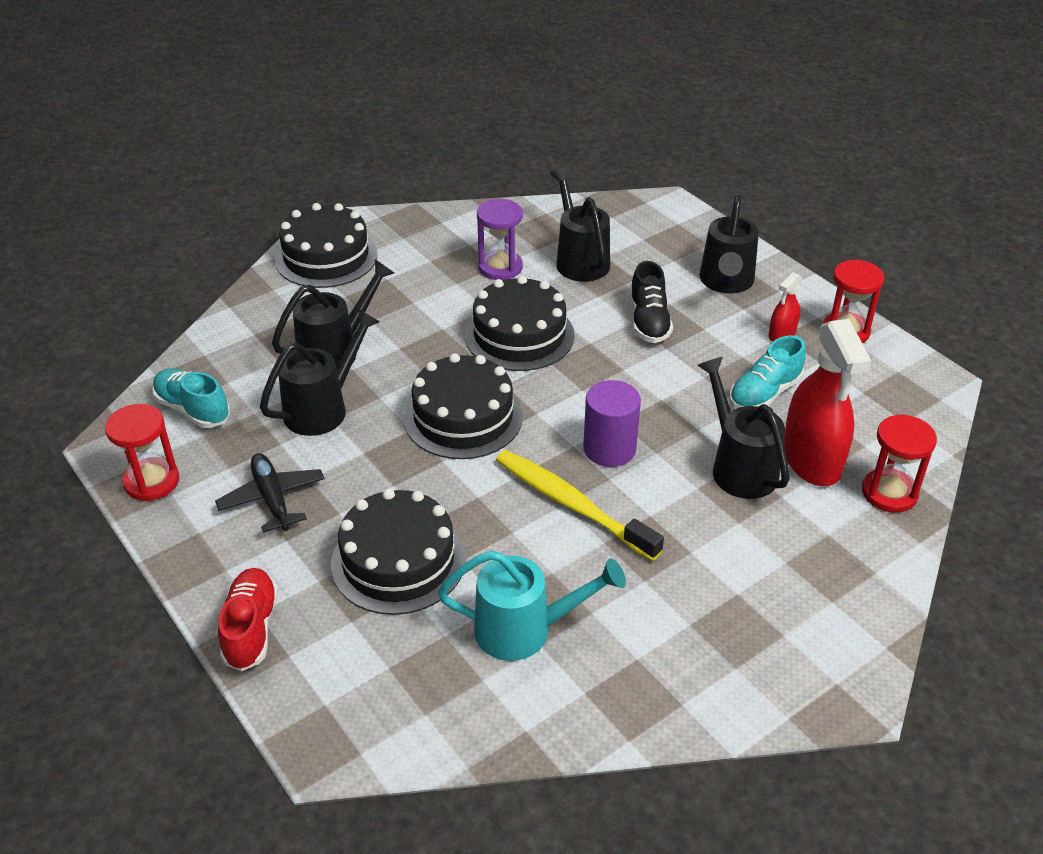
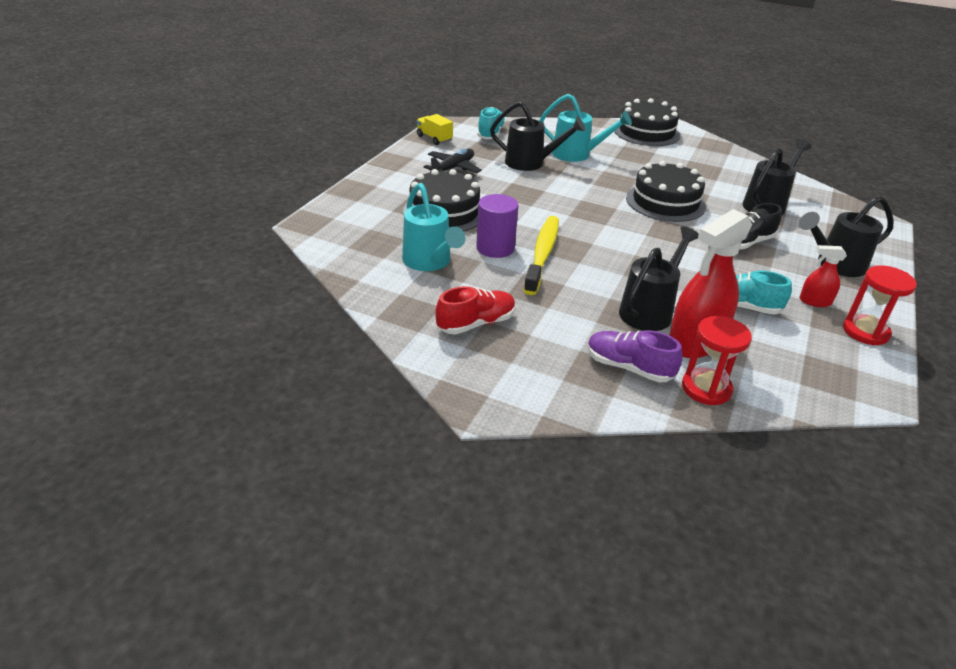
camera: 60 degrees right, 5 degrees down
(151, 481) = (434, 139): red hourglass -> yellow truck
(251, 629) = (365, 187): red shoe -> red shoe (476, 323)
(335, 351) = (577, 154): black watering can -> turquoise watering can
(463, 417) = (572, 202): black cake -> none
(500, 267) = (717, 181): purple hourglass -> none
(609, 449) = (605, 256): purple cylinder -> purple cylinder (495, 248)
(833, 536) = (628, 367): none -> purple shoe

